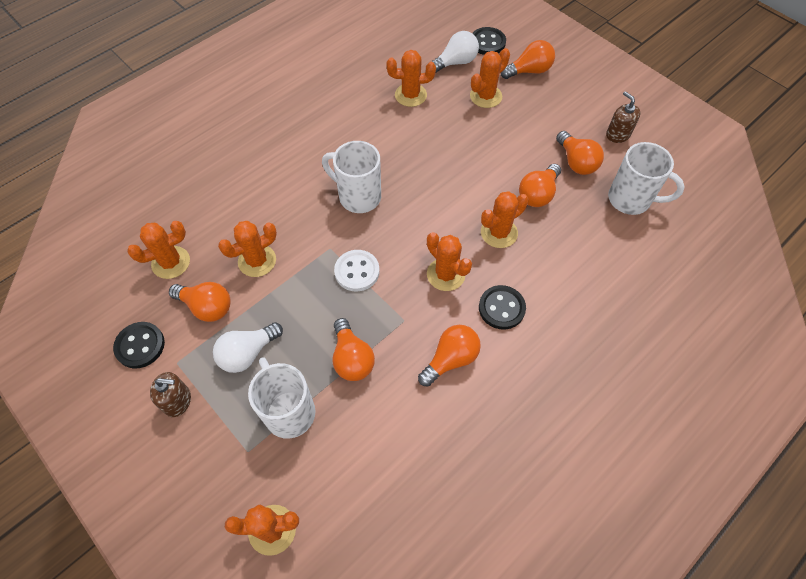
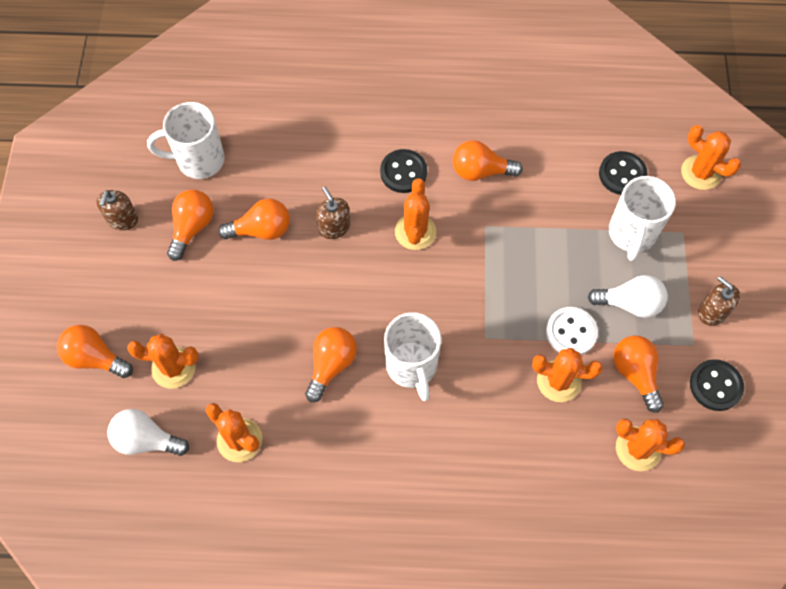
camera: 135 degrees left, 5 degrees up
(352, 358) = (552, 232): orange light bulb -> orange light bulb (331, 365)
(357, 271) = (483, 296): white button -> white button (571, 332)
(487, 43) = (82, 435): black button -> black button (622, 174)
(499, 233) = (334, 227): orange cactus -> brown soap dispenser
(631, 200) = (198, 160): white mug -> white mug turned 75 degrees counterclockwise

